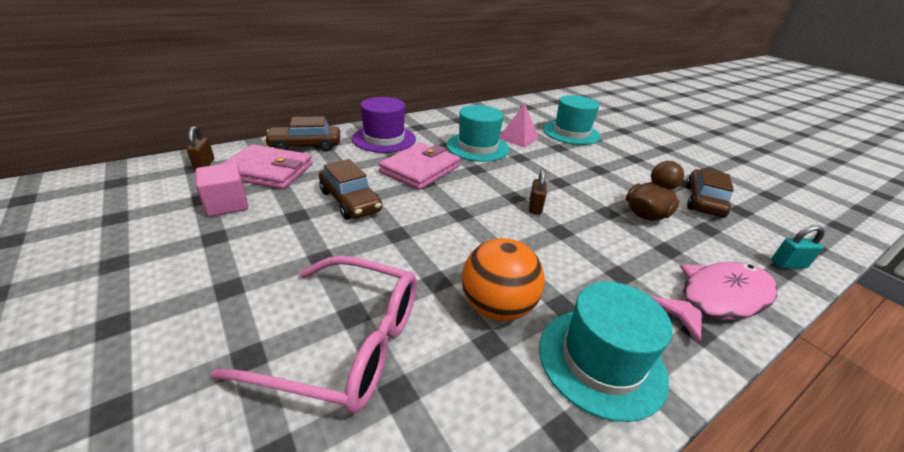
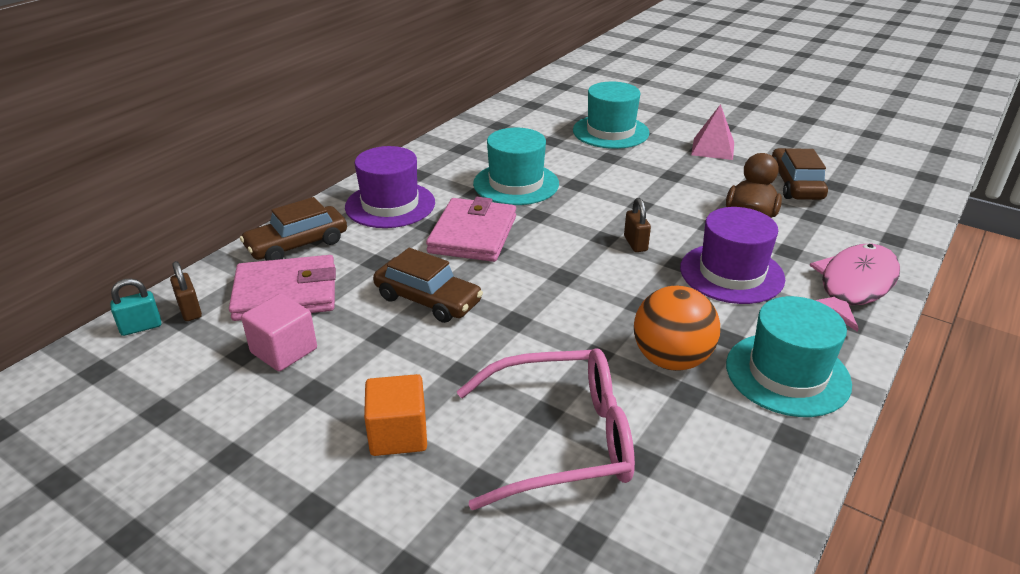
camera: 20 degrees left, 0 degrees up
(232, 289) = (398, 434): none -> orange cube
(518, 138) = (554, 157): pink pyramid -> pink pyramid (713, 148)
(602, 252) = (731, 273): none -> purple hat
(788, 264) = (897, 232): turquoise padlock -> turquoise padlock (141, 327)

